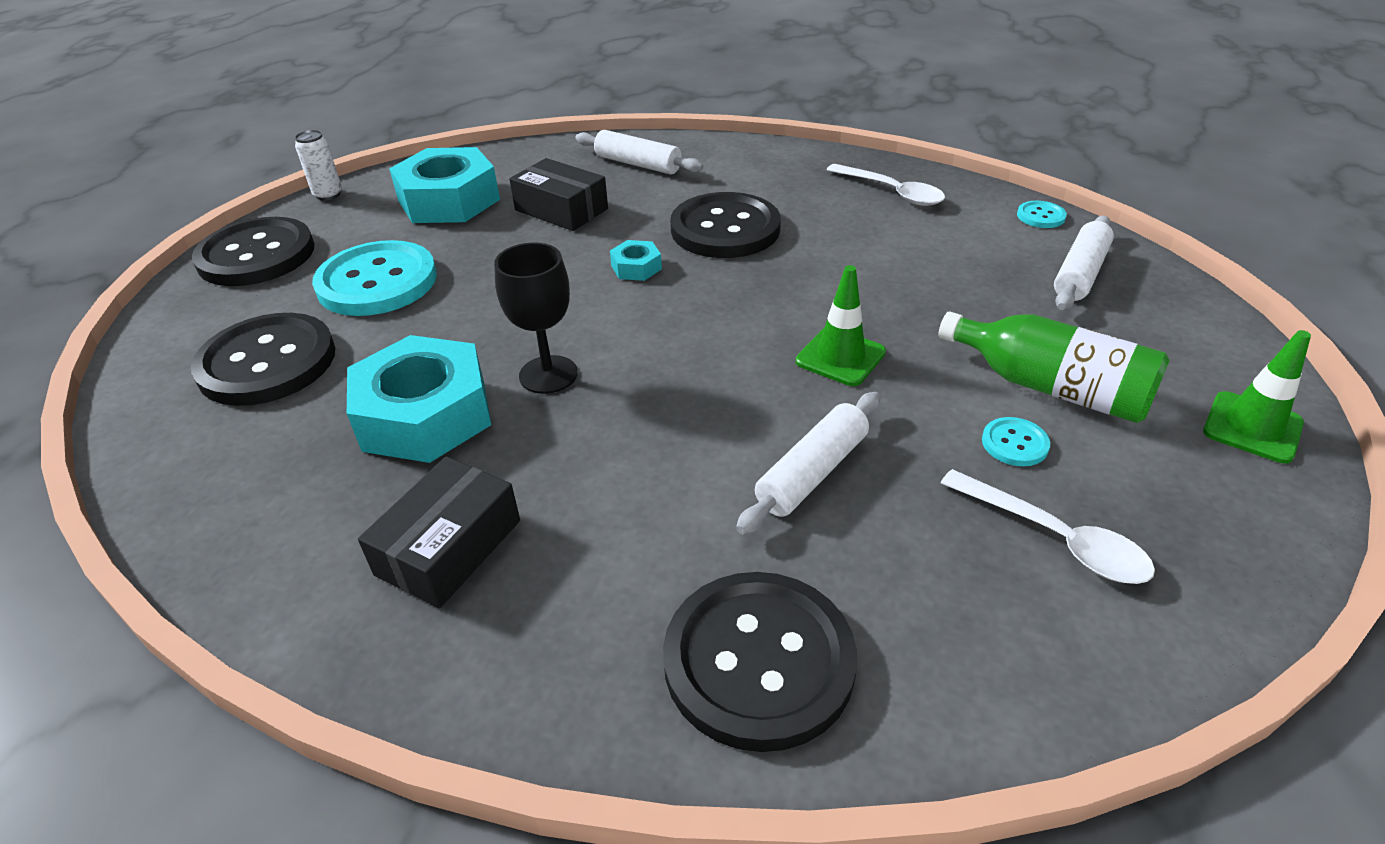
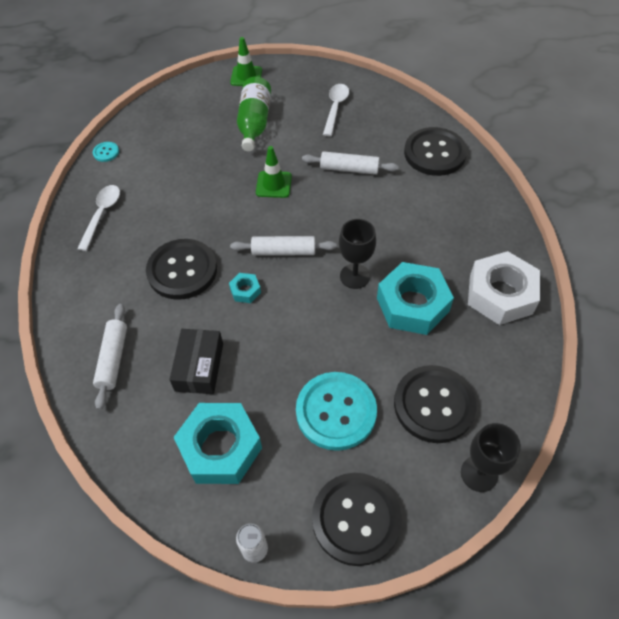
camera: 120 degrees left, 15 degrees up
(145, 360) = (479, 473): none -> black goblet
(302, 540) = (500, 294): none -> white nut
(449, 547) = (464, 248): black box -> none
(1014, 443) = (295, 125): turquoise button -> none
(1079, 274) = (160, 130): white rolling pin -> white rolling pin (283, 251)

